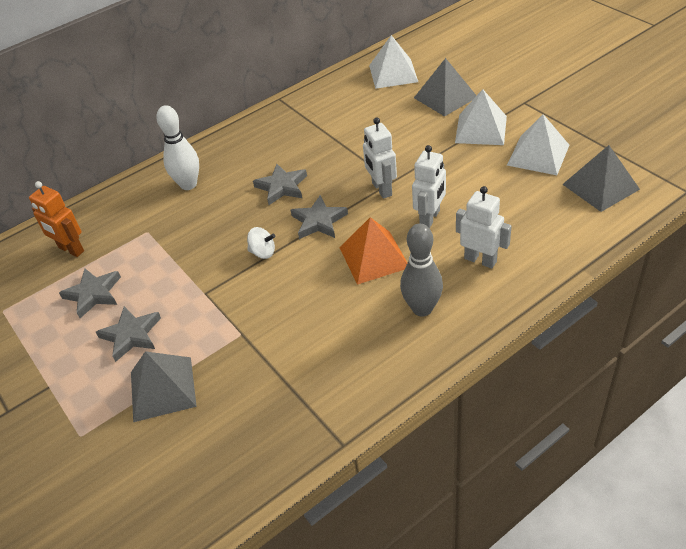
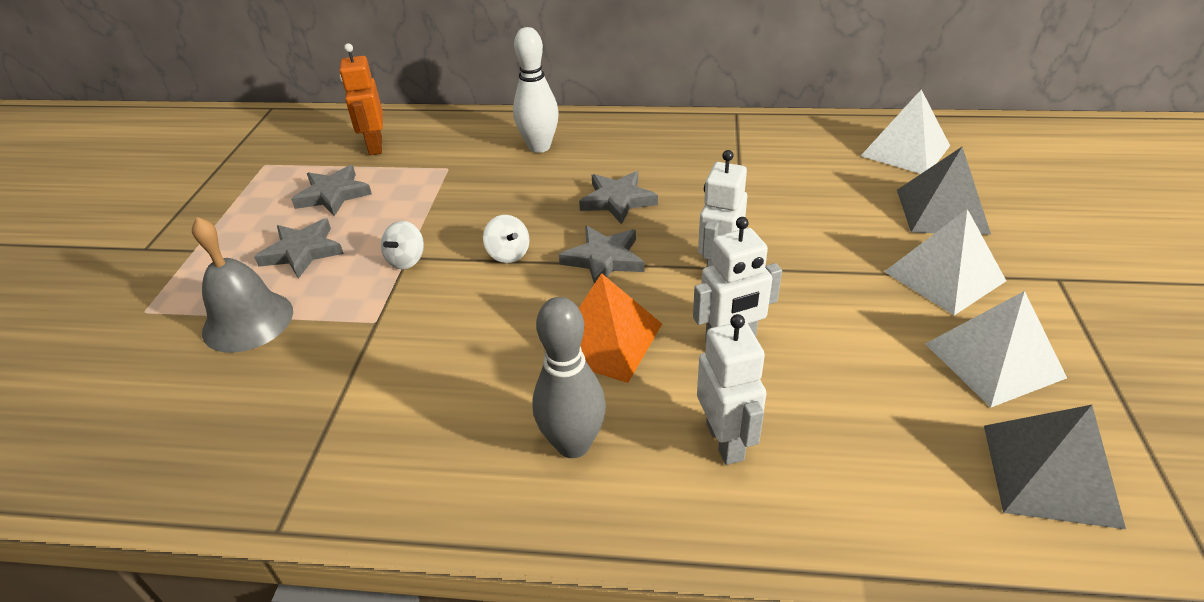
camera: 40 degrees right, 5 degrees down
(162, 389) = (248, 321): grey pyramid -> grey bell
(207, 294) = (406, 260): none -> white spinning top

